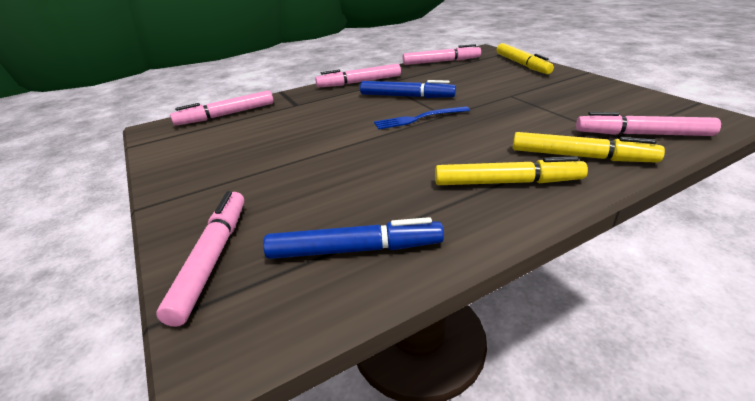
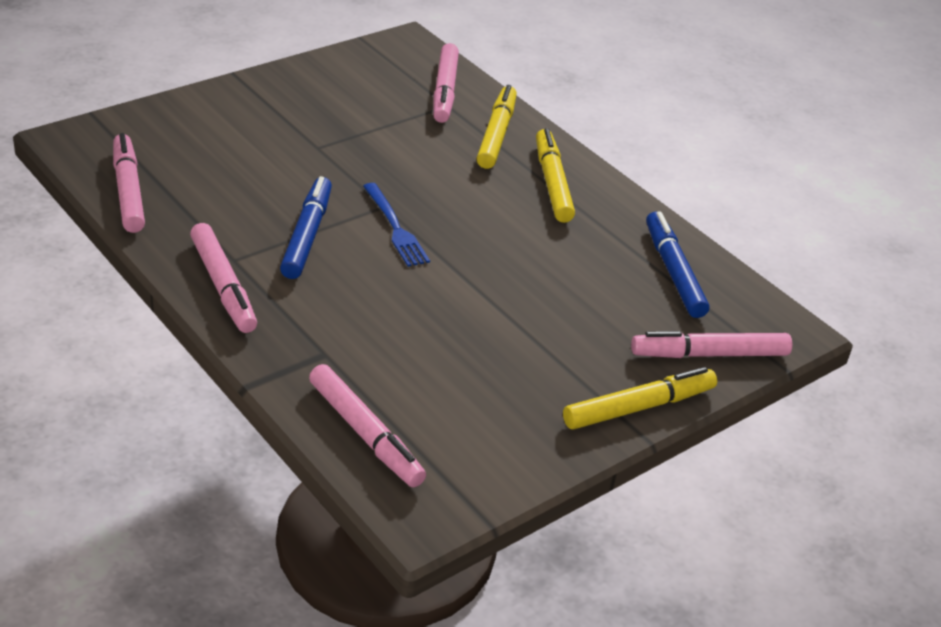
camera: 105 degrees left, 5 degrees up
(522, 64) = (178, 116): yellow marker -> yellow marker (639, 407)

